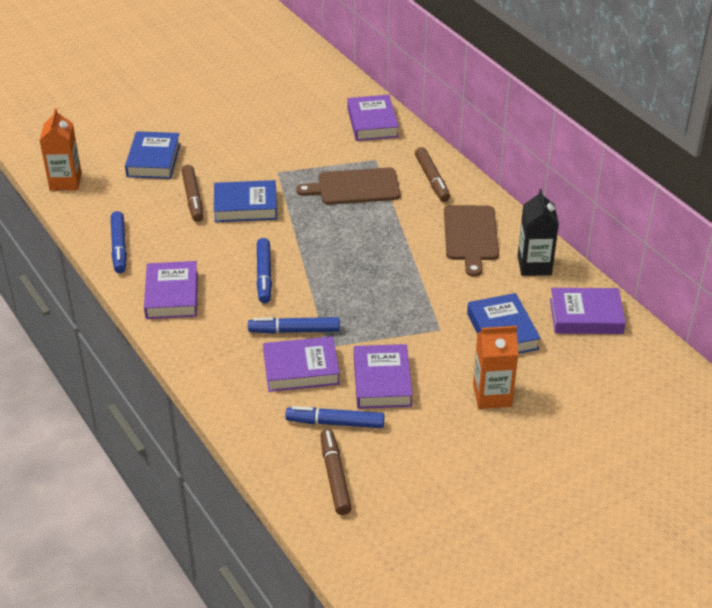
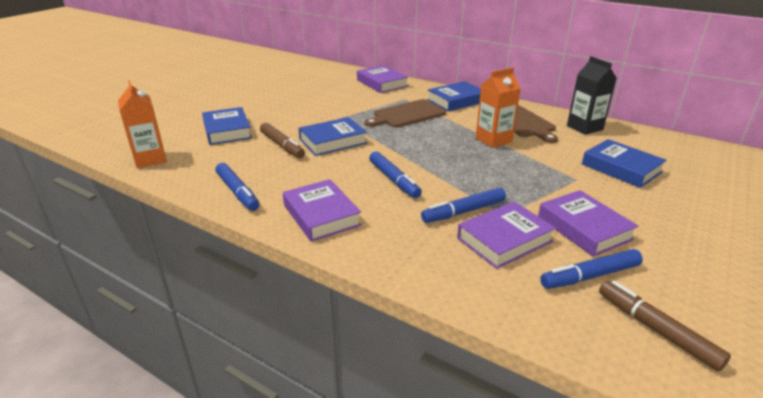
camera: 25 degrees left, 10 degrees down
(432, 179) = (456, 101): brown marker -> blue book
(492, 395) = (679, 212): orange carton -> orange carton (493, 140)
(586, 316) = (659, 146): purple book -> none

